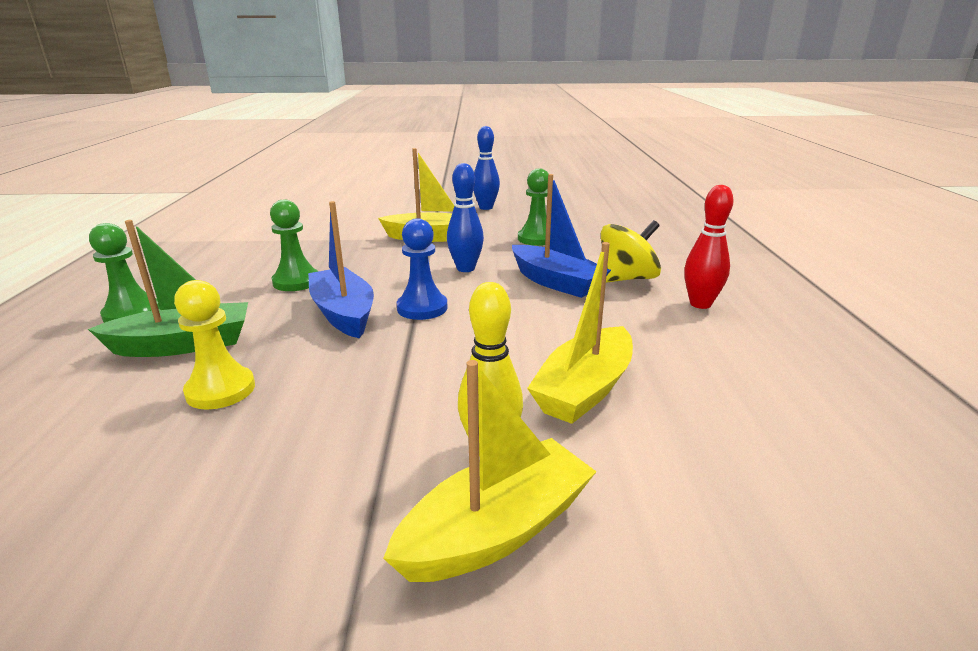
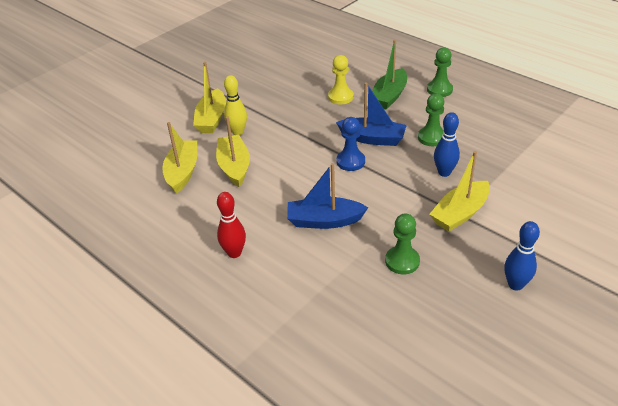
camera: 135 degrees right, 15 degrees up
(465, 269) = (384, 199): blue bowling pin -> blue bowling pin (444, 172)
(626, 279) = (293, 251): yellow spinning top -> none
(696, 437) = (182, 172): none -> yellow boat

